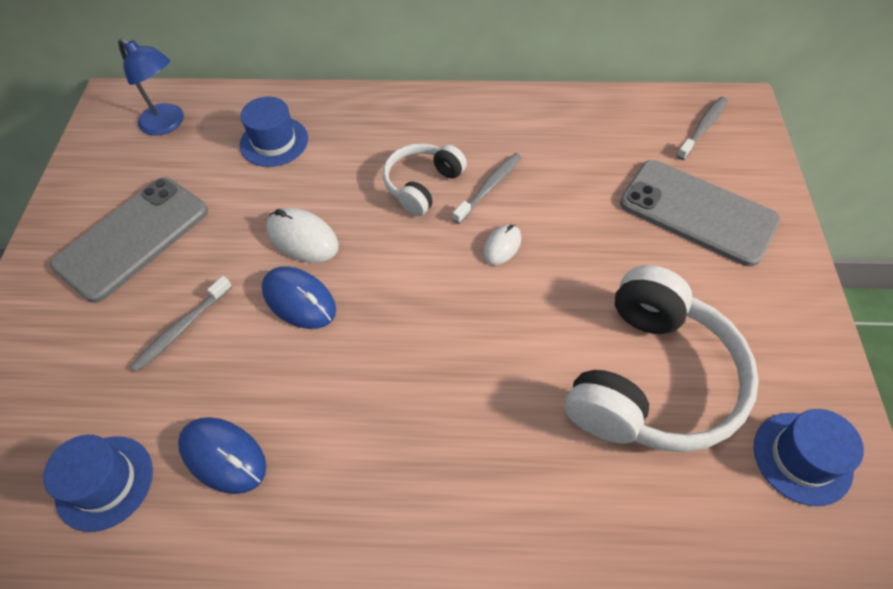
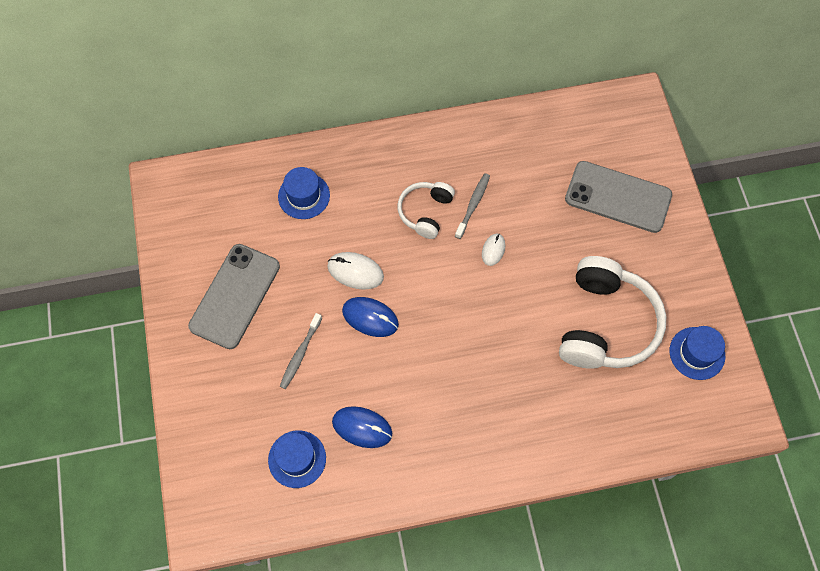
camera: 15 degrees left, 10 degrees up
(168, 124) = (215, 195): blue lamp -> none
(703, 128) = (613, 124): grey toothbrush -> none

